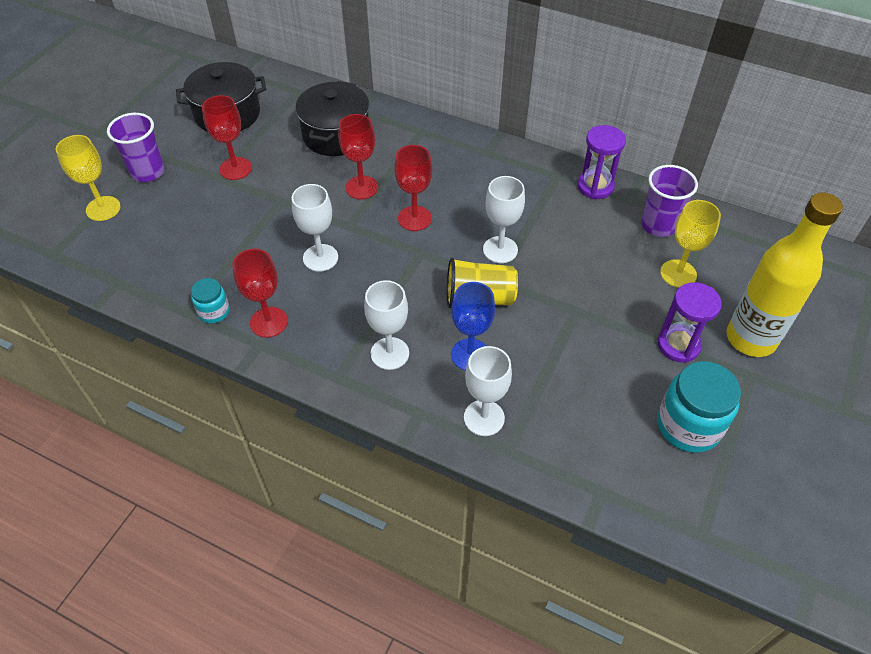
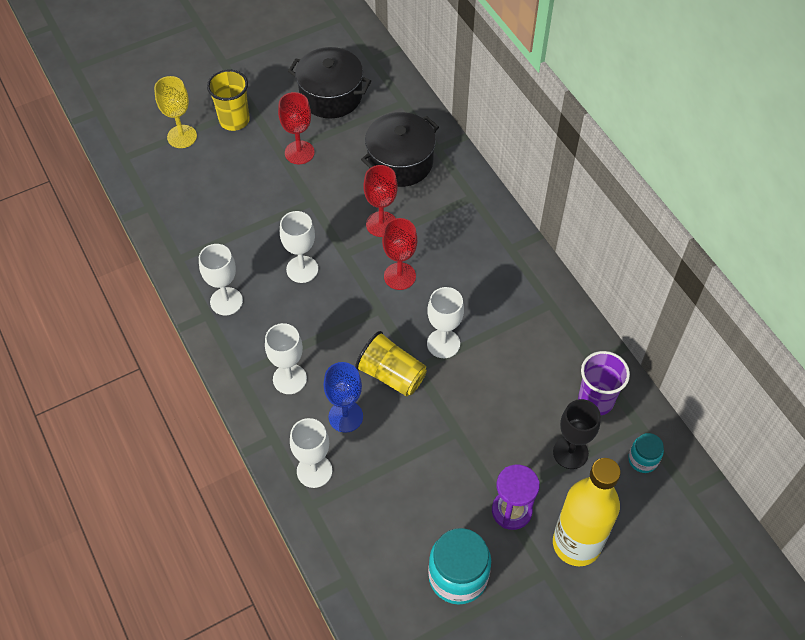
camera: 35 degrees right, 5 degrees up
(147, 172) = (234, 120): purple cup -> yellow cup
(214, 312) = (196, 270): turquoise jar -> turquoise jar (643, 460)
(269, 322) = (226, 301): red goblet -> white goblet
(595, 186) = (574, 333): purple hourglass -> none
(678, 273) = (570, 452): yellow goblet -> black goblet

